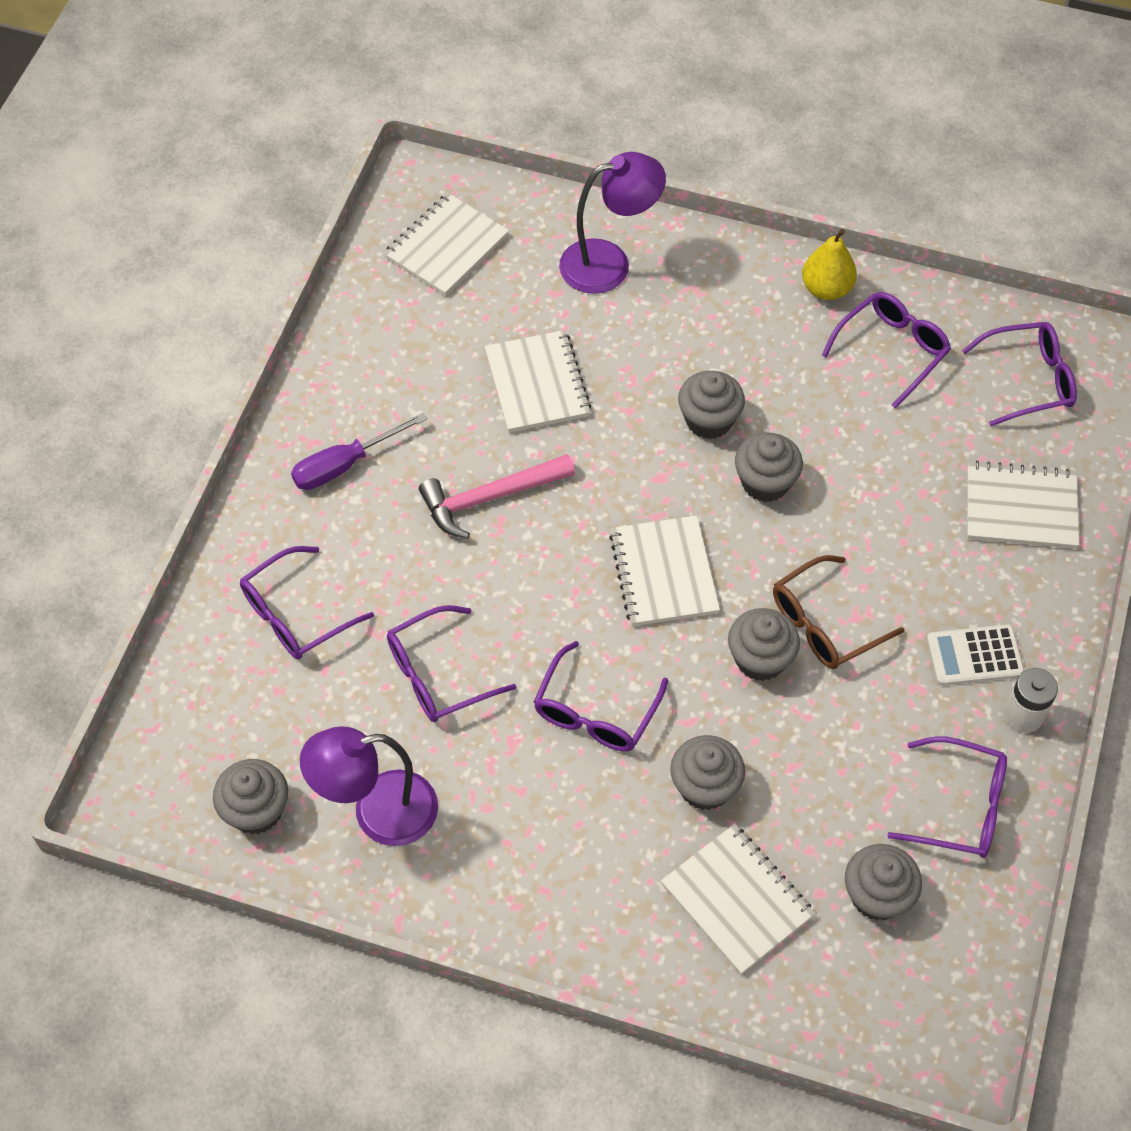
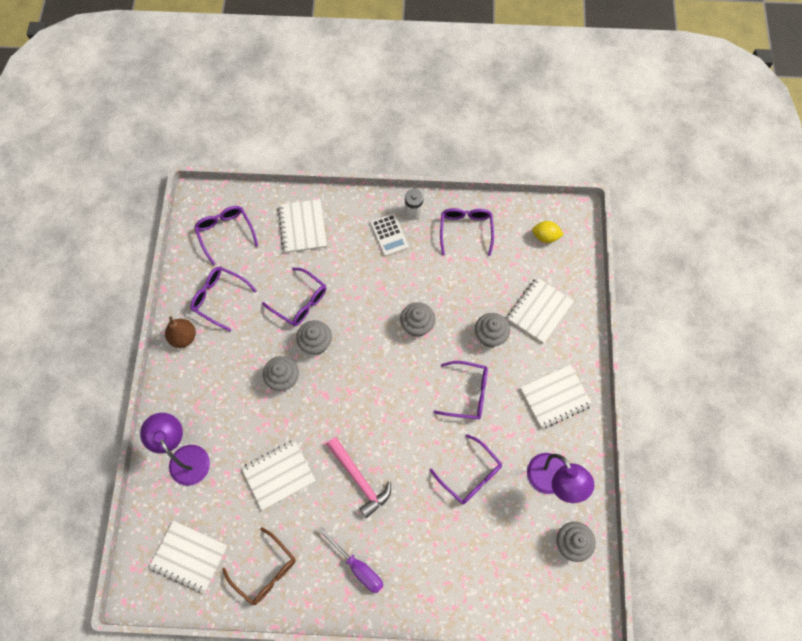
camera: 105 degrees left, 10 degrees up
(296, 614) = (458, 562): purple glasses -> purple glasses (300, 302)
(664, 573) = (382, 380): white notebook -> white notebook (555, 397)
(824, 624) = (390, 301): brown glasses -> brown glasses (265, 571)
(826, 289) = (183, 337): yellow pear -> brown pear
(877, 895) = (517, 256): grey cupcake -> none
(913, 970) = (545, 237): none -> yellow lemon

